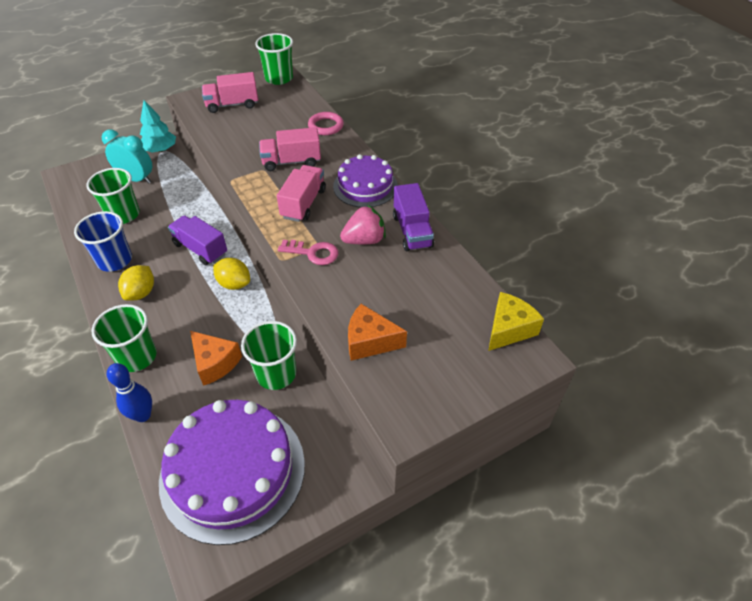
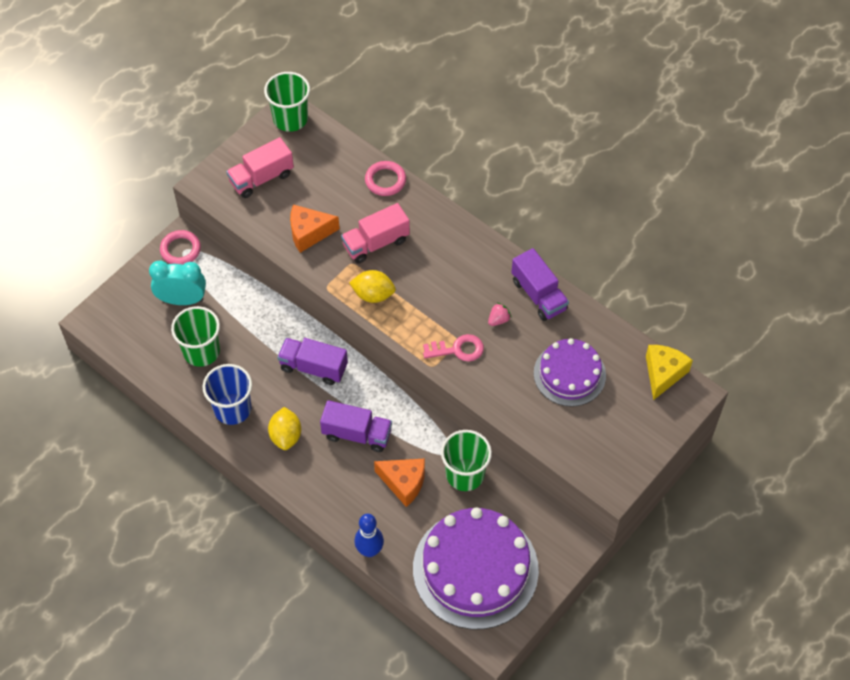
camera: 20 degrees left, 10 degrees up
(137, 357) = (327, 501): green cup -> none
(160, 150) = (180, 250): turquoise tree -> pink ring
(201, 309) = (357, 434): none -> purple truck
(234, 284) = (372, 396): yellow lemon -> yellow lemon (373, 295)
(303, 204) = (418, 294): pink truck -> none
(364, 240) = (498, 320): pink strawberry -> pink strawberry, size x0.55
(365, 186) = (468, 253): purple cake -> purple cake (569, 374)
(370, 341) = (552, 423): orange cheese -> orange cheese (309, 233)

